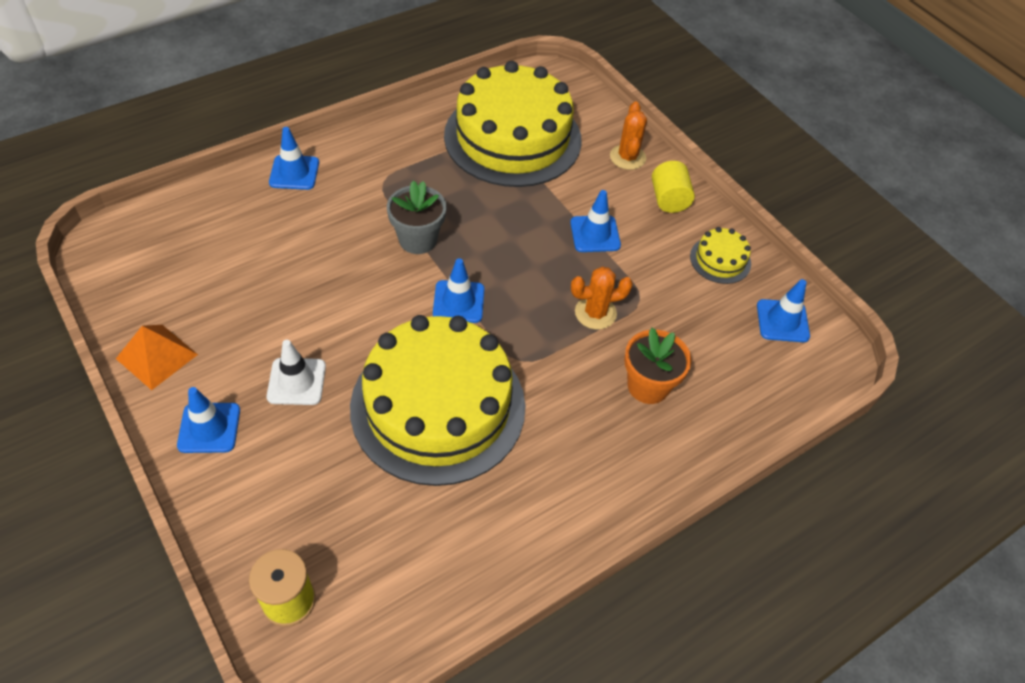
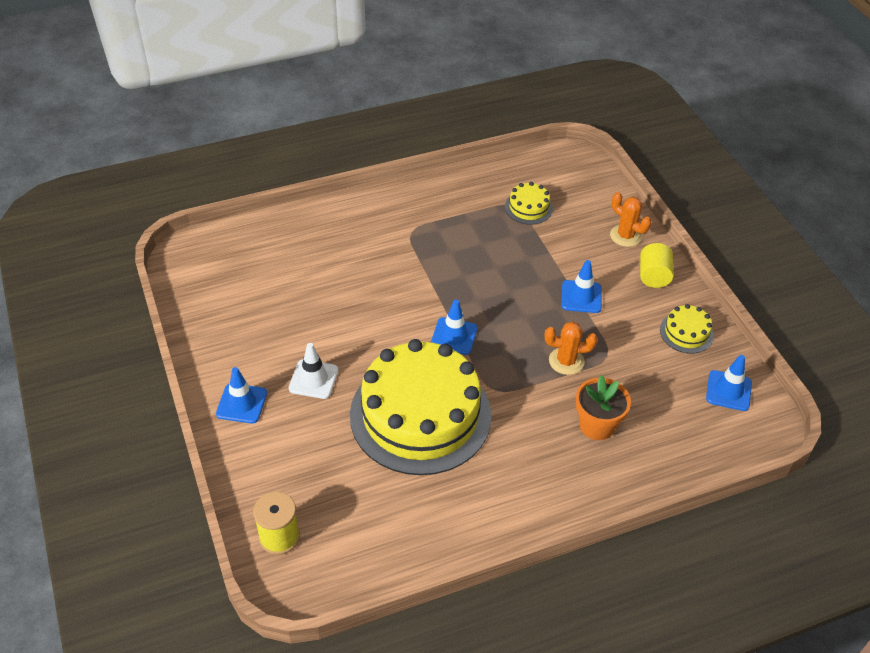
camera: 15 degrees right, 5 degrees down
(157, 356) = (211, 344): orange pyramid -> none
(294, 173) = (341, 215): blue traffic cone -> none
(418, 239) = (431, 282): grey flower pot -> none
(512, 138) = (528, 207): yellow cake -> yellow cake, size x0.41
(627, 157) = (625, 236): orange cactus -> orange cactus turned 60 degrees counterclockwise

